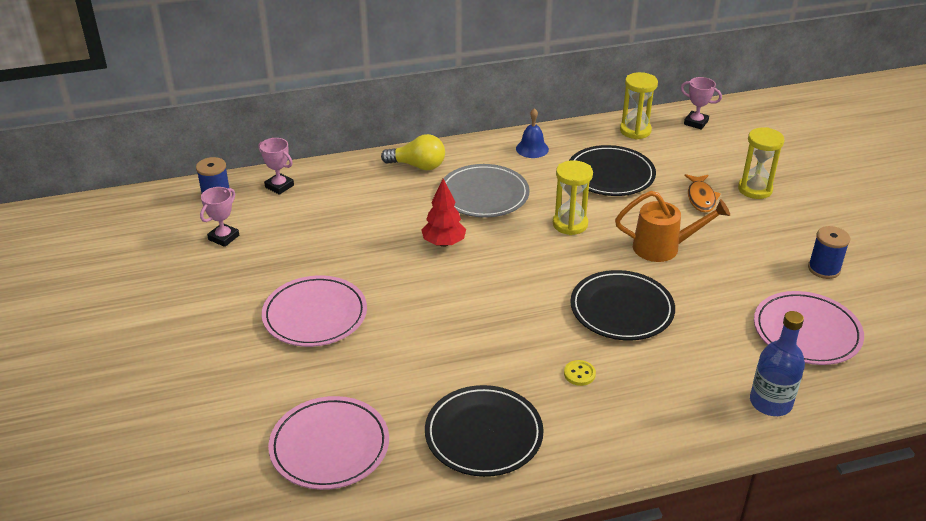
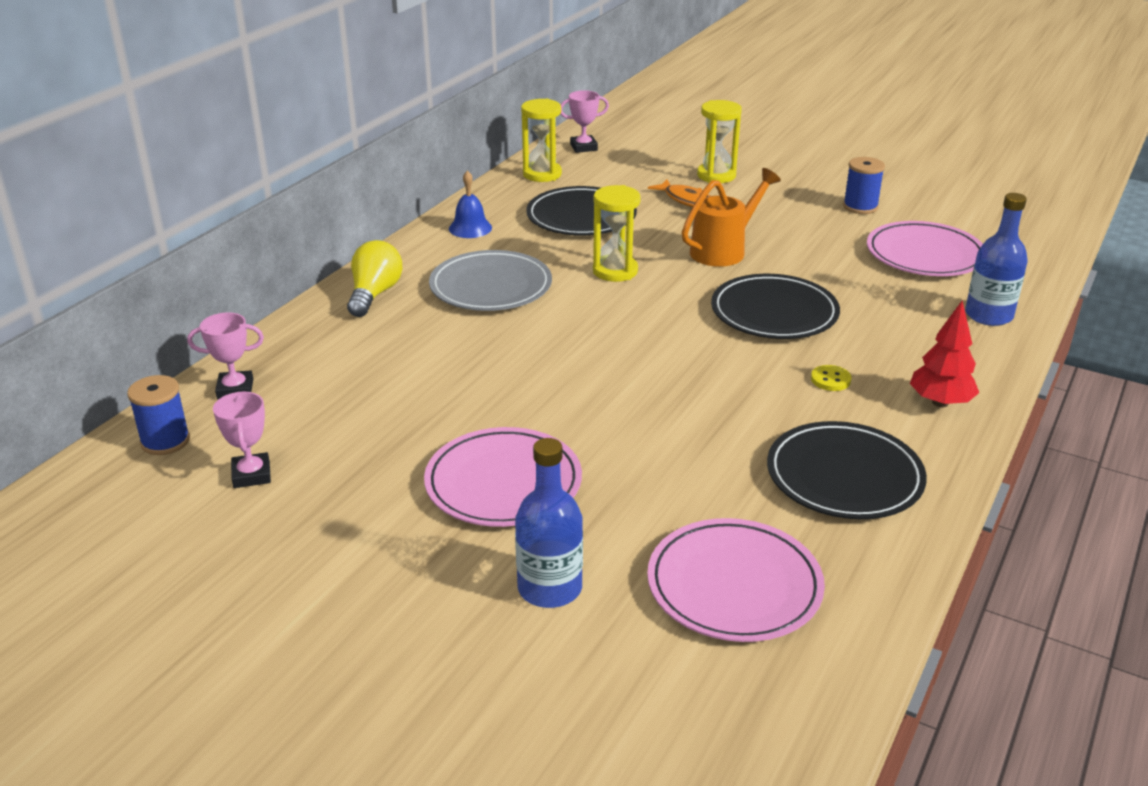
camera: 45 degrees left, 5 degrees down
(252, 383) = (550, 588): none -> blue bottle
(418, 166) = (374, 294): yellow light bulb -> yellow light bulb turned 45 degrees counterclockwise
(444, 243) = (524, 346): red tree -> red tree (940, 403)

